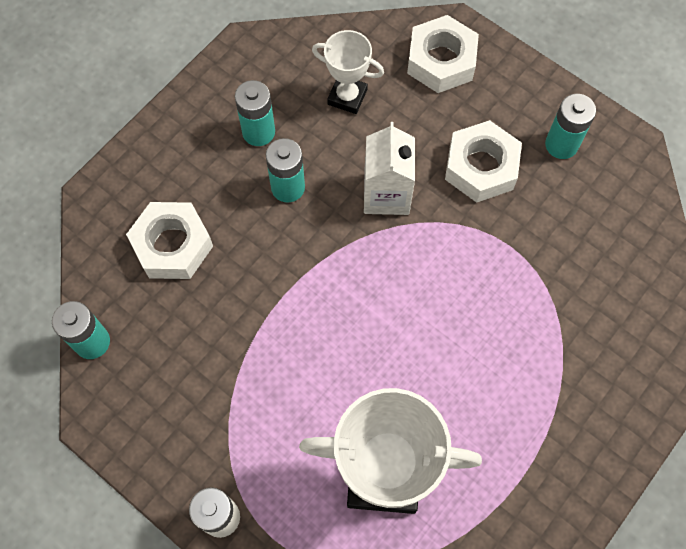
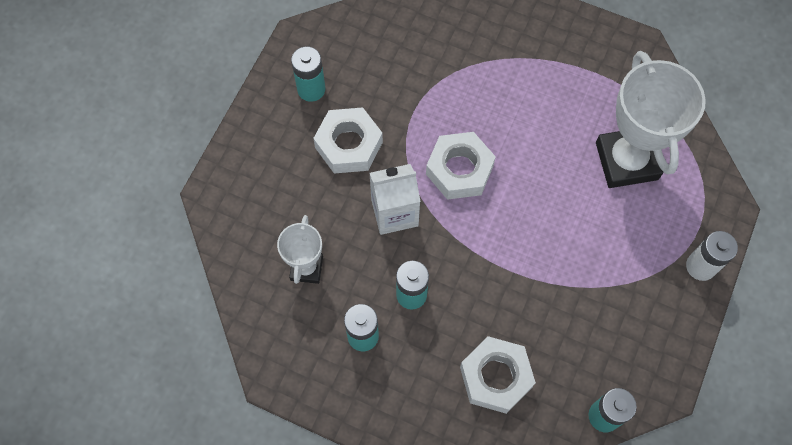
camera: 105 degrees left, 0 degrees up
(441, 61) = (249, 198): white nut -> white nut (459, 170)

